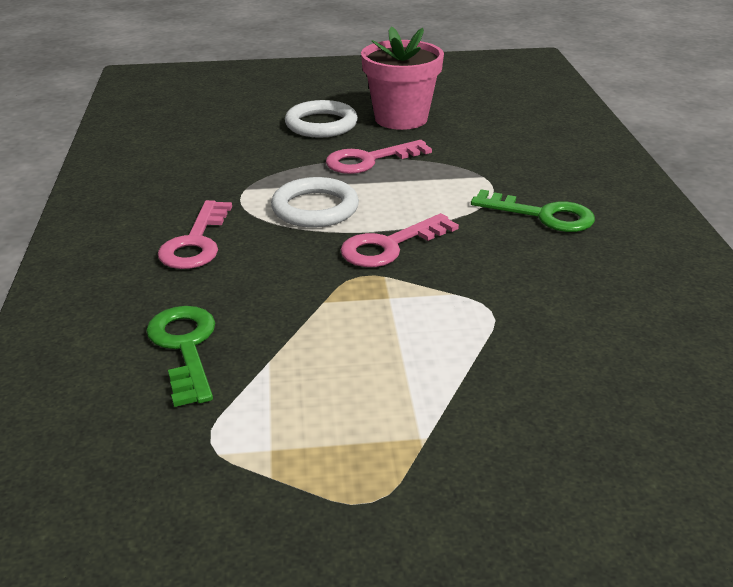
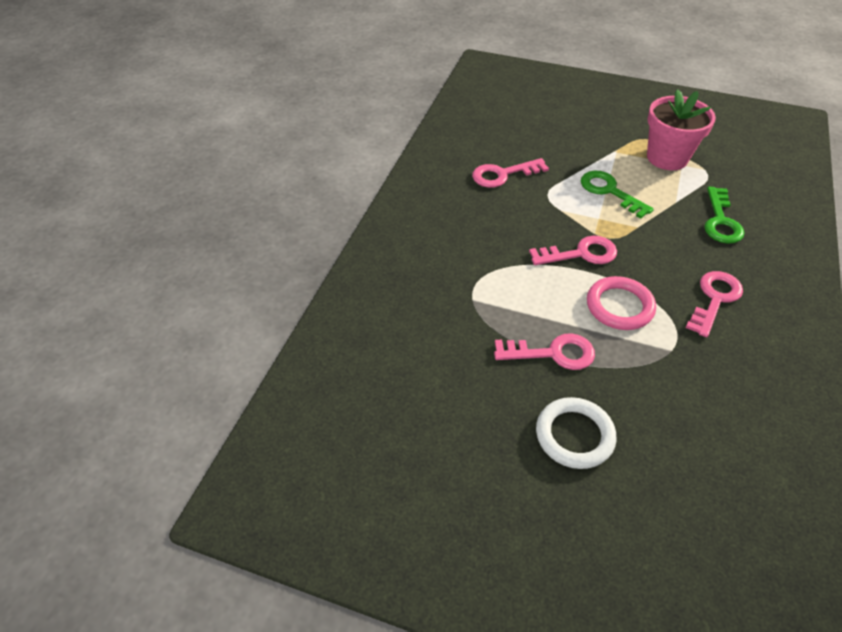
camera: 155 degrees left, 15 degrees up
(315, 208) = (619, 306): white ring -> pink ring
(401, 119) = (488, 415): pink flower pot -> pink flower pot (667, 158)
(542, 215) = (464, 247): green key -> green key (610, 191)
(588, 321) = (503, 174): none -> pink key

